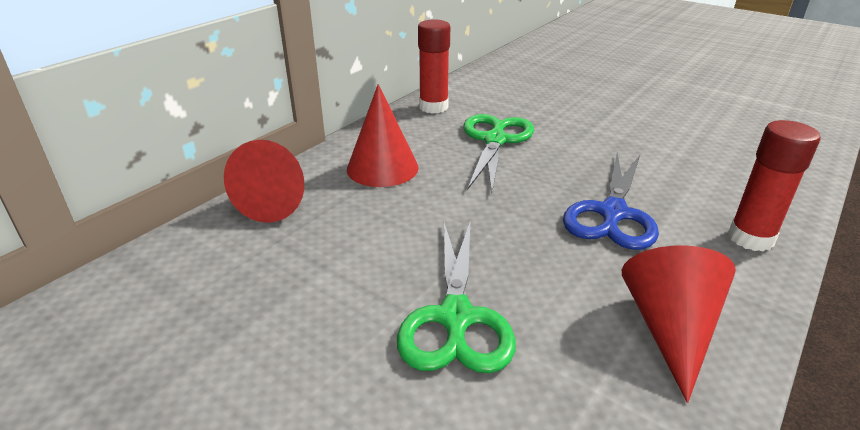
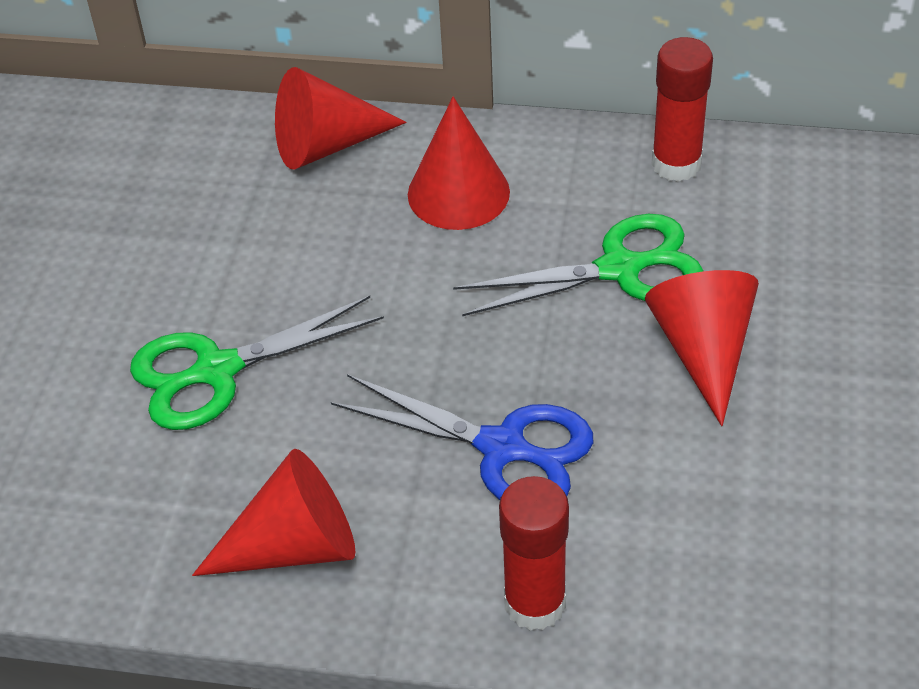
camera: 65 degrees right, 15 degrees up
(573, 136) = (703, 350): none -> red cone
(613, 213) = (502, 448): blue scissors -> blue scissors turned 150 degrees counterclockwise

